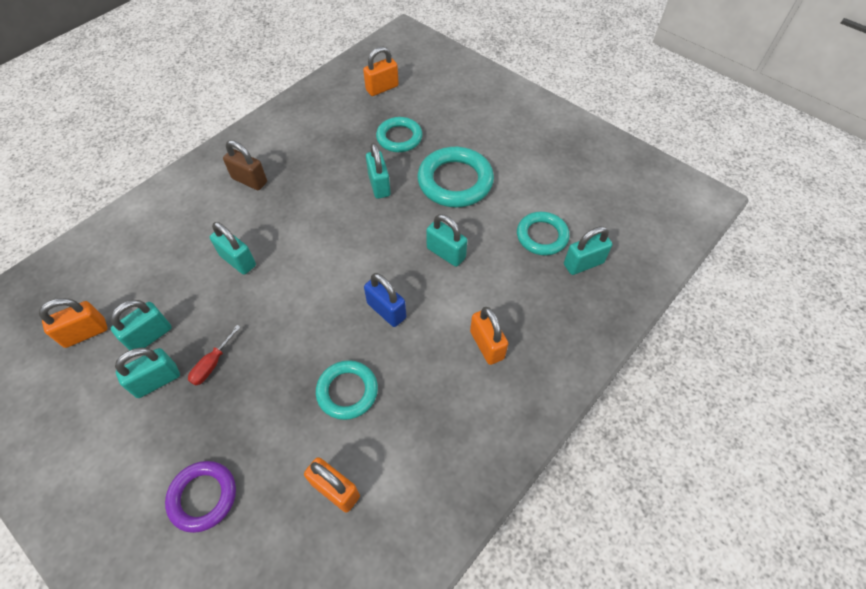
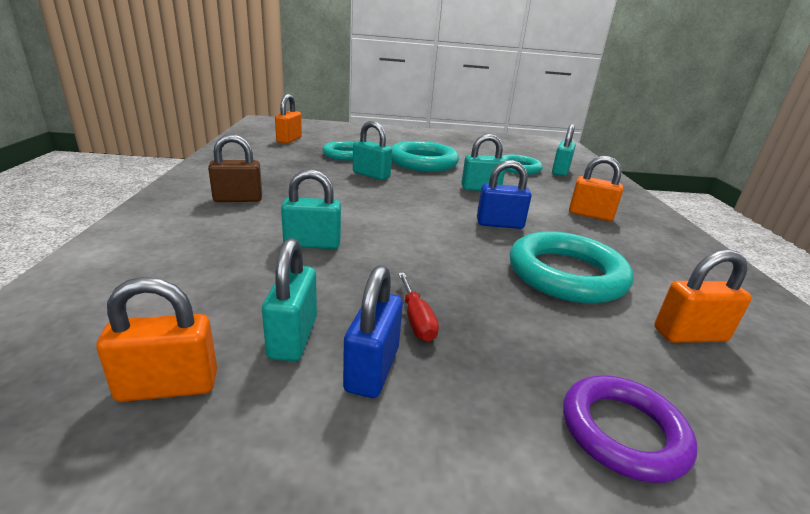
camera: 45 degrees left, 30 degrees down
(85, 333) = (168, 386): orange padlock -> orange padlock turned 60 degrees clockwise
(157, 381) = (372, 369): turquoise padlock -> blue padlock
(347, 391) = (566, 274): turquoise ring -> turquoise ring, size x1.55

